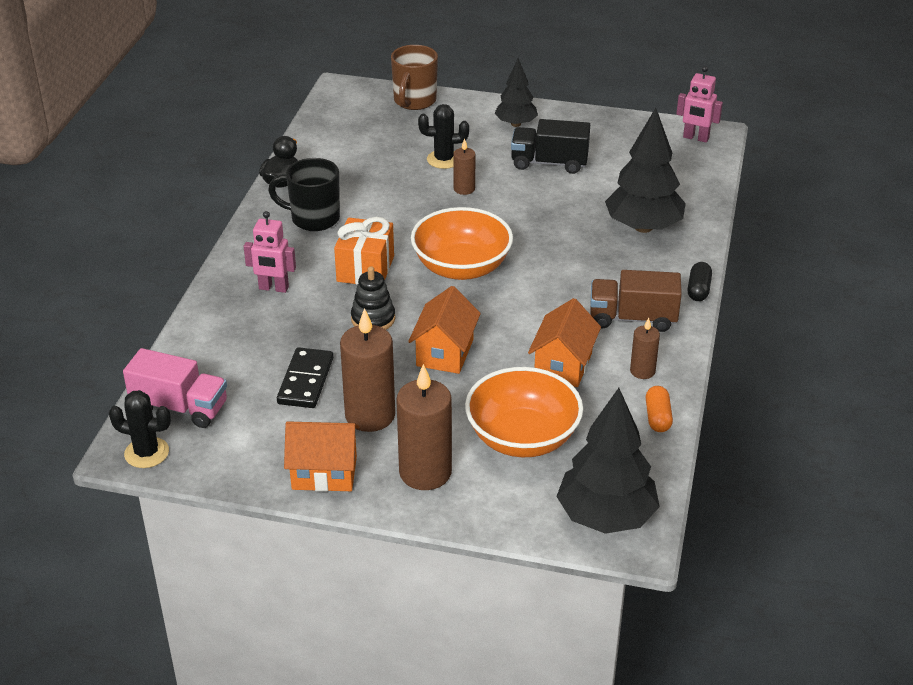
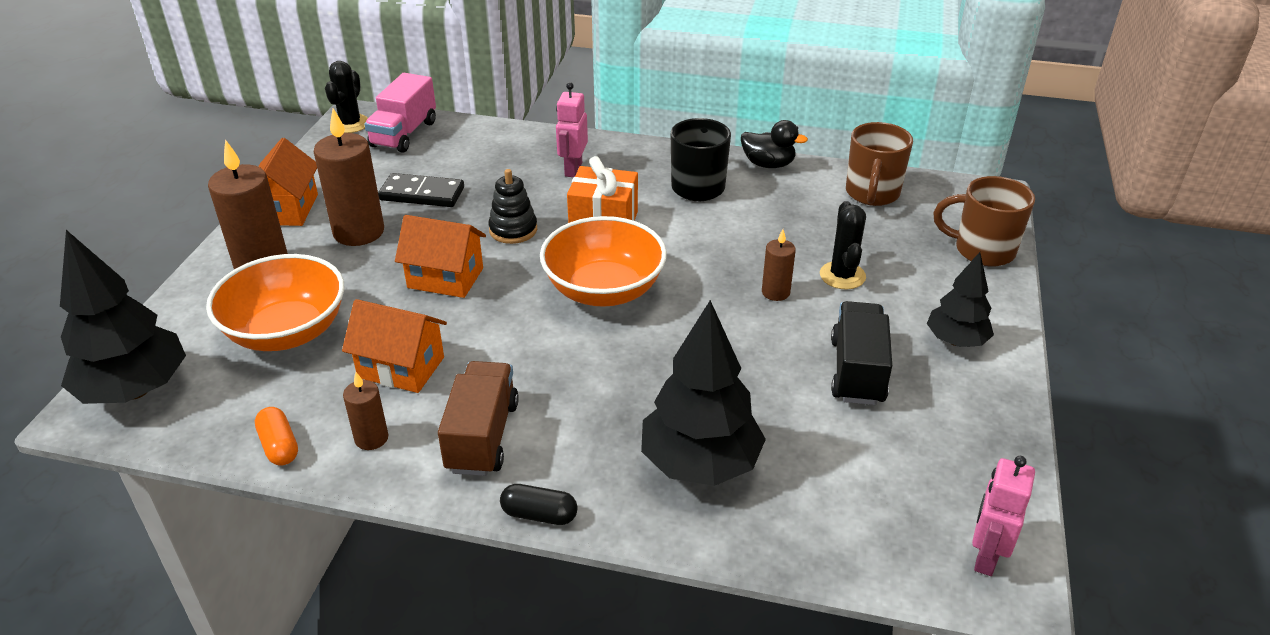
camera: 90 degrees right, 0 degrees up
(335, 137) = (872, 194): none -> brown mug
(657, 417) = (279, 446): orange capsule -> orange capsule turned 60 degrees clockwise

